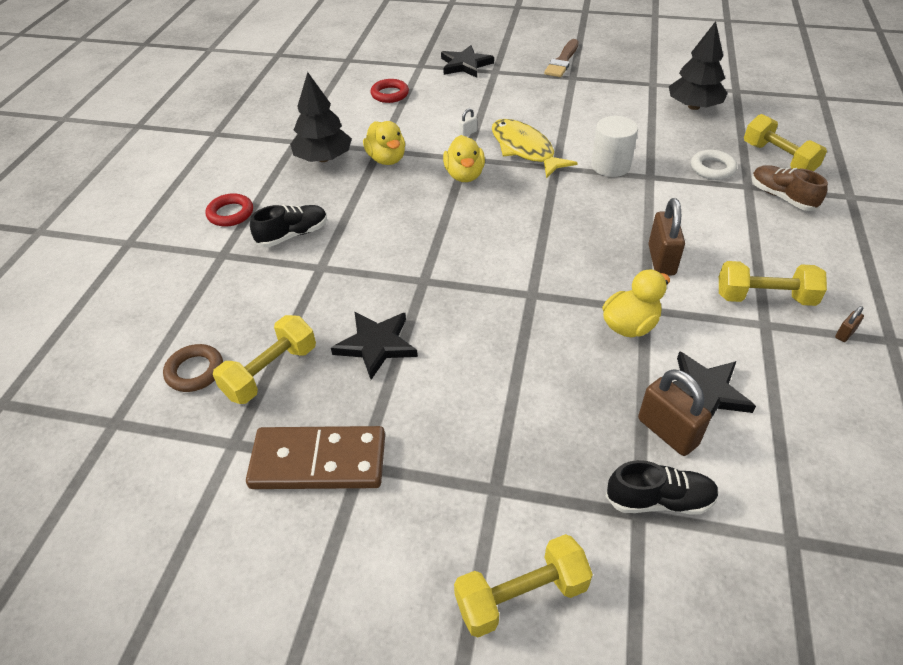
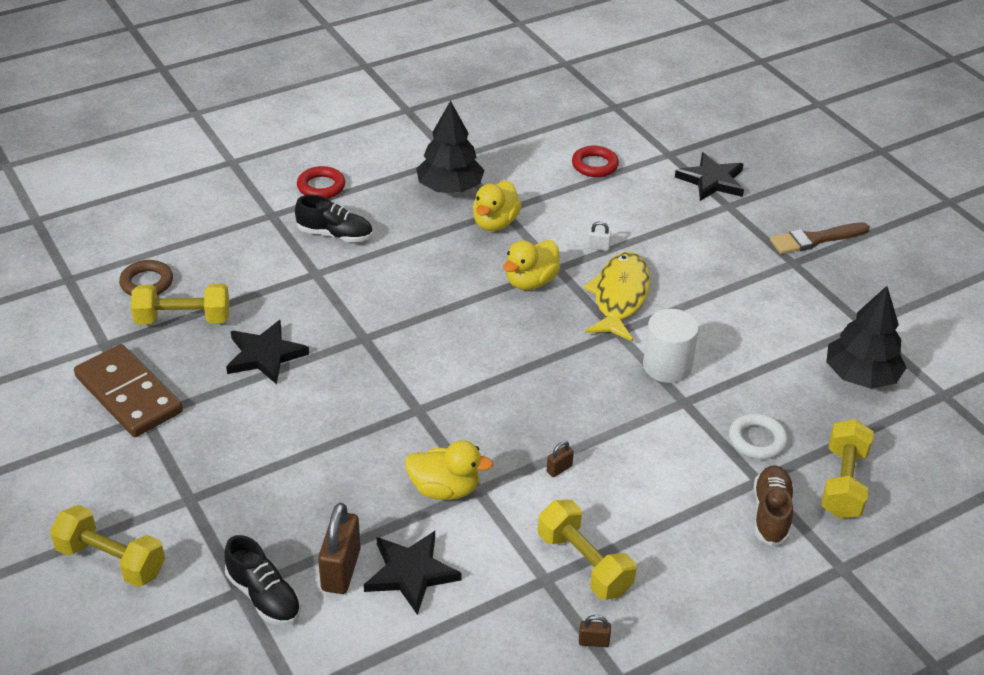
camera: 45 degrees right, 5 degrees down
(661, 260) = (559, 469): brown padlock -> brown padlock, size x0.46

